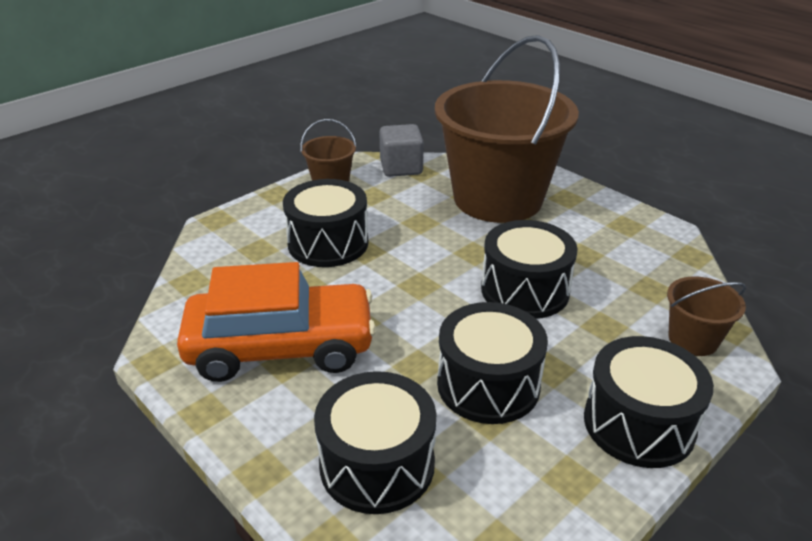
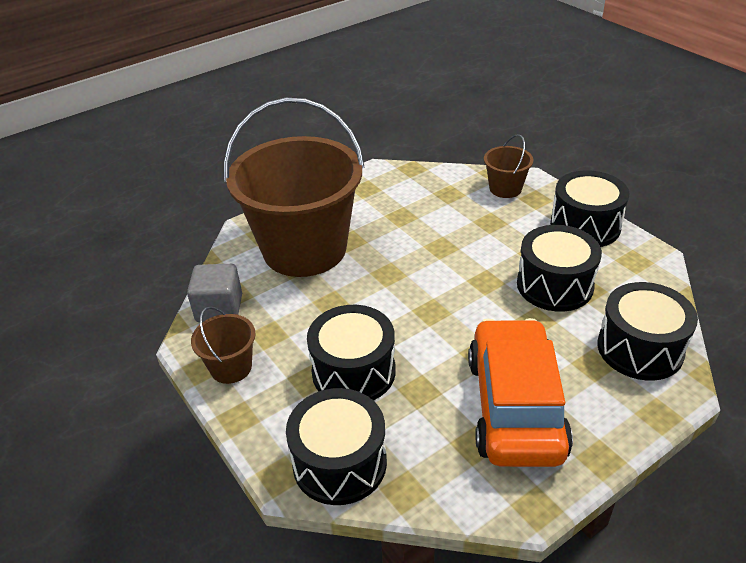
camera: 80 degrees left, 5 degrees up
(525, 290) = (445, 252): black drum -> black drum (339, 463)

